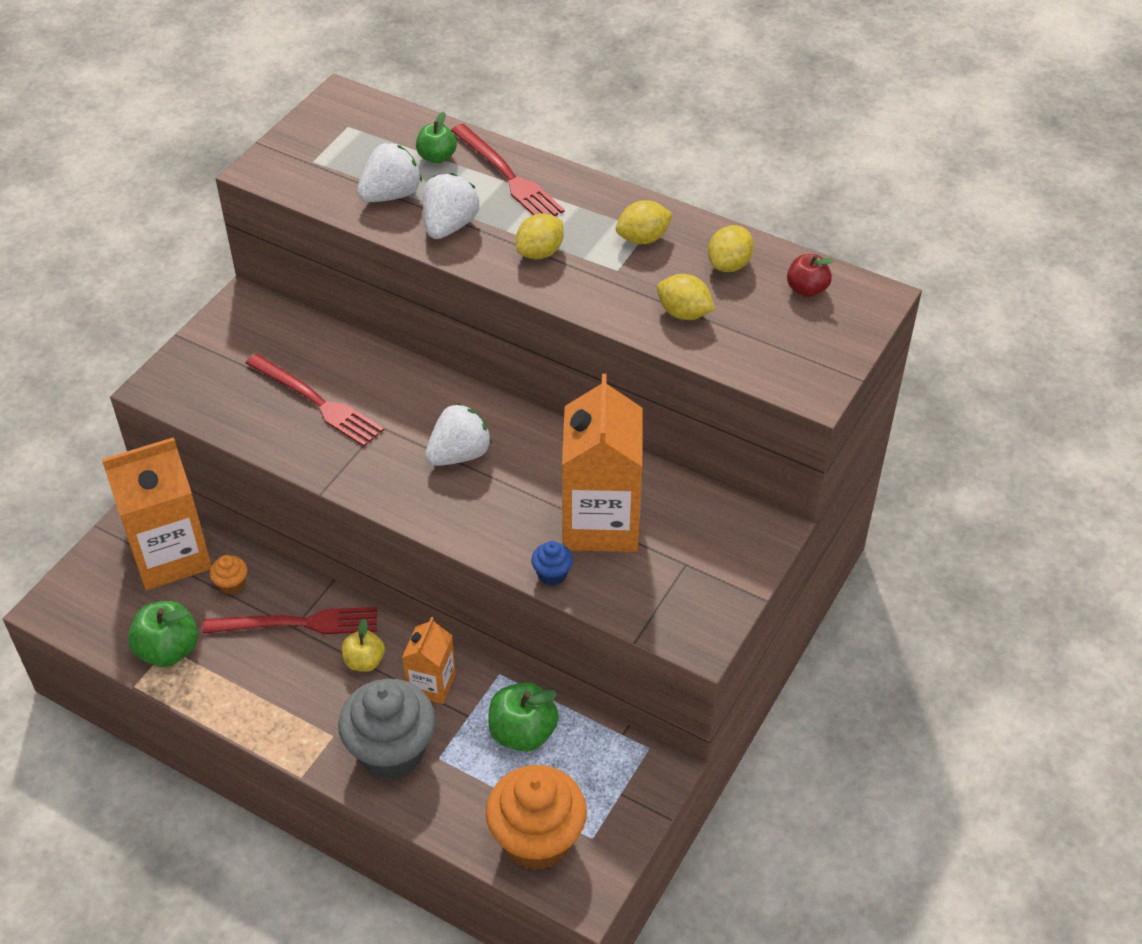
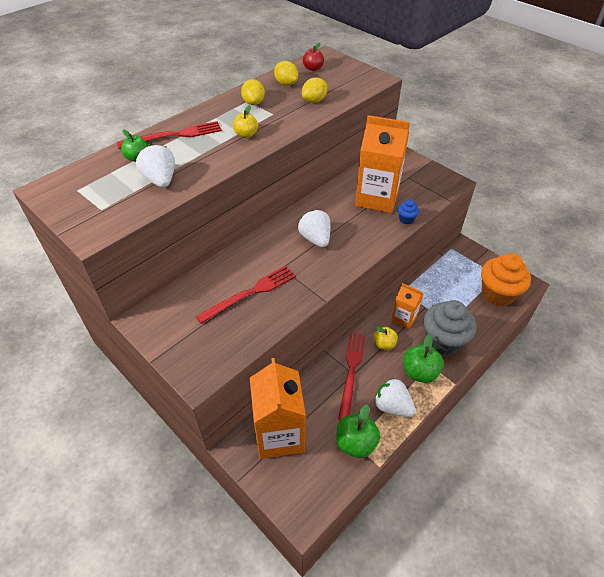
camera: 75 degrees left, 0 degrees up
(231, 584) = (313, 402): orange cupcake -> none
(449, 226) = (204, 162): white strawberry -> white strawberry (392, 406)
(523, 733) = (438, 288): green apple -> green apple (419, 372)
(540, 252) = (246, 134): yellow lemon -> yellow apple

